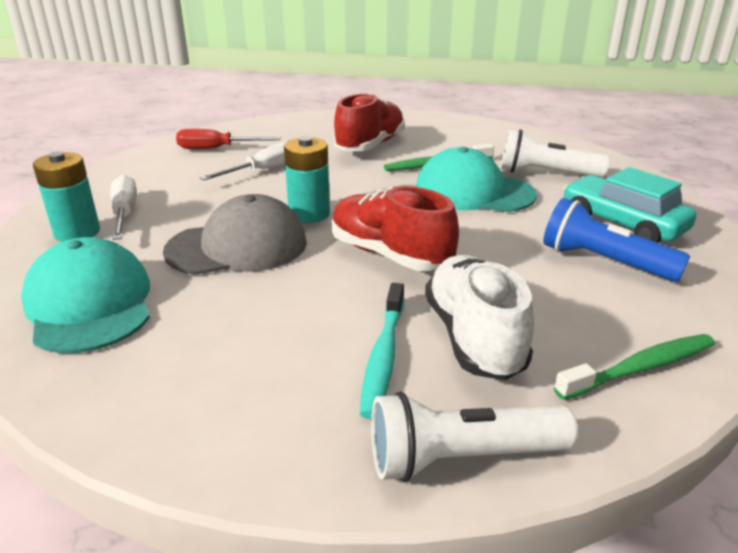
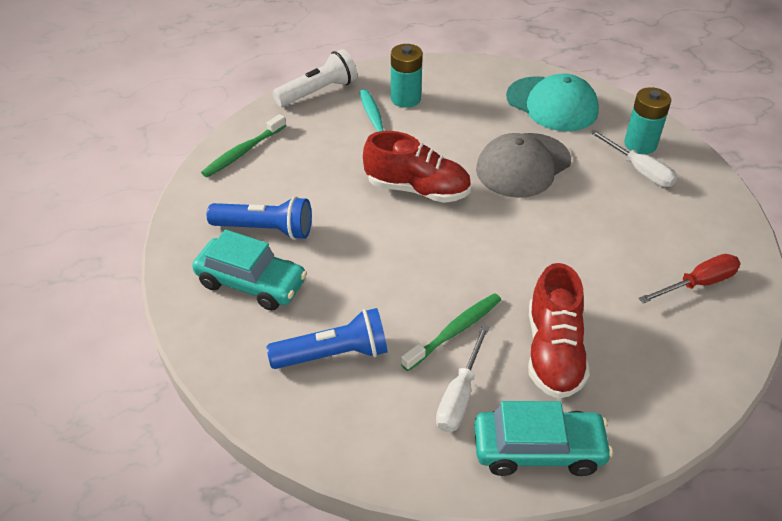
camera: 155 degrees right, 15 degrees up
(264, 170) = (608, 261): white screwdriver -> white screwdriver (459, 395)
(309, 214) = (508, 213): turquoise battery -> turquoise battery (405, 98)
(422, 122) = (538, 449): none -> turquoise car
(473, 192) = (394, 291): turquoise cap -> none
(473, 337) = (334, 144): white shoe -> none
(546, 174) = (333, 354): white flashlight -> blue flashlight

